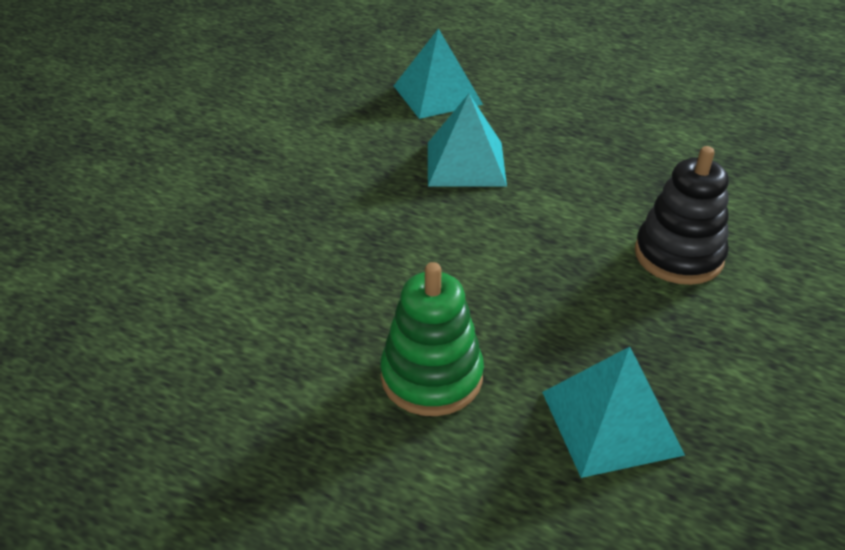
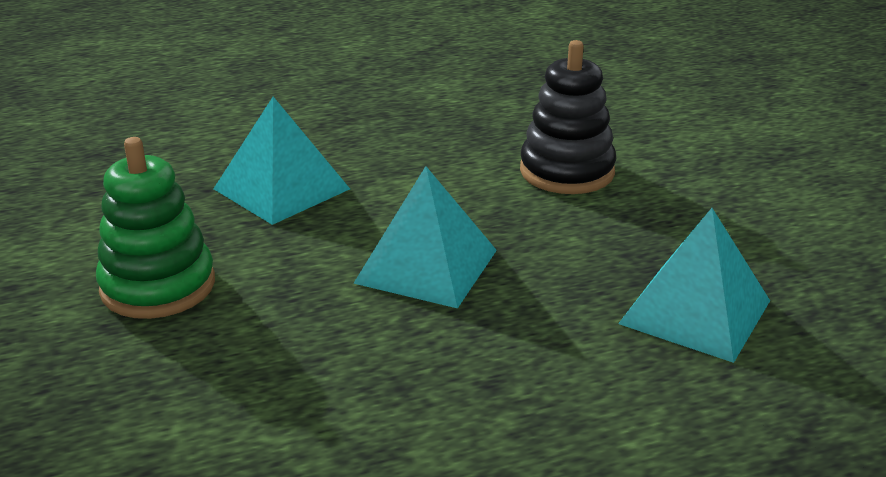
camera: 45 degrees left, 10 degrees down
(431, 377) = (517, 370): green stacking toy -> green stacking toy (158, 286)
(437, 95) = (159, 144): turquoise pyramid -> turquoise pyramid (427, 266)

